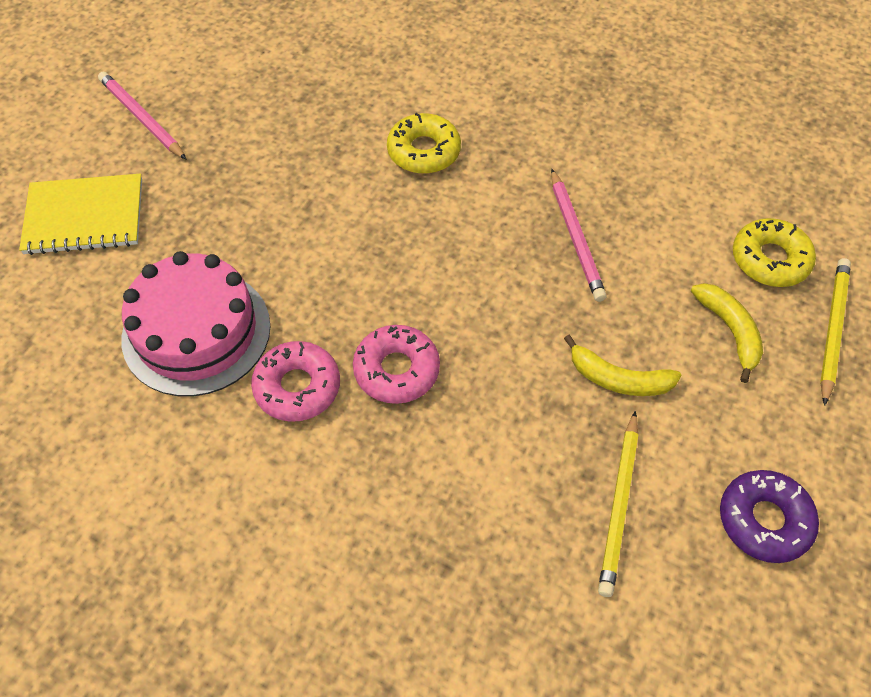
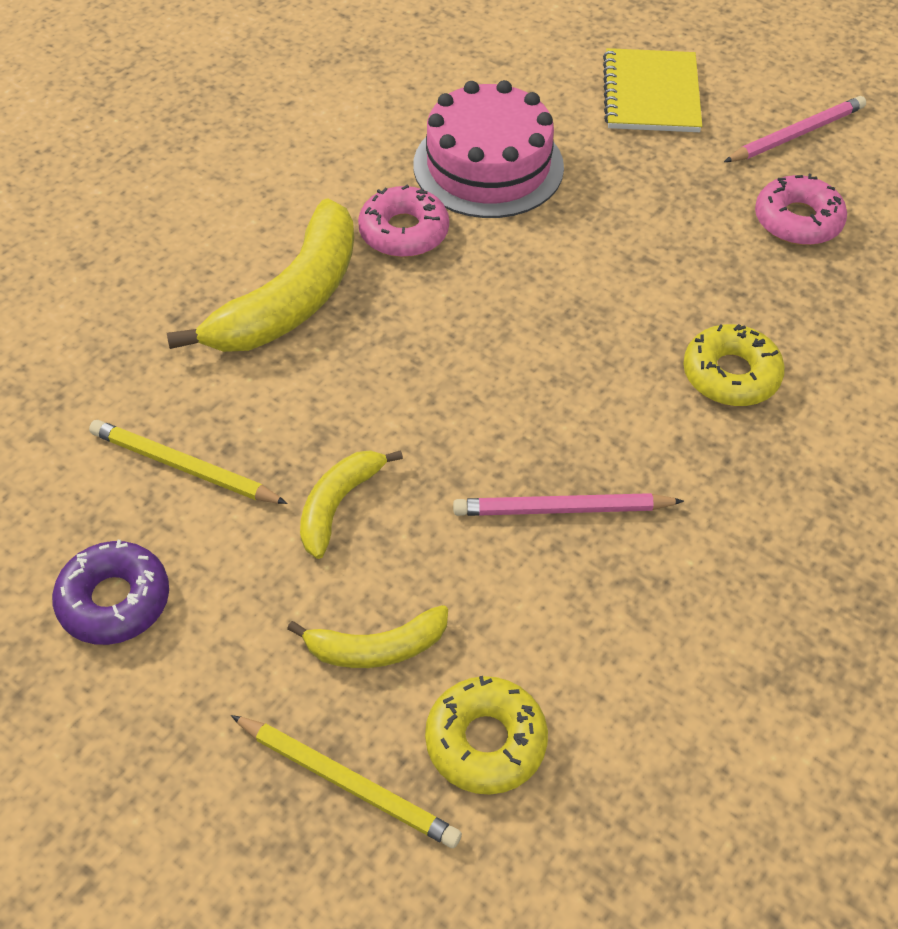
camera: 100 degrees right, 5 degrees down
(396, 370) = (404, 308): pink donut -> pink donut (797, 220)
(402, 465) = (291, 299): none -> yellow banana

